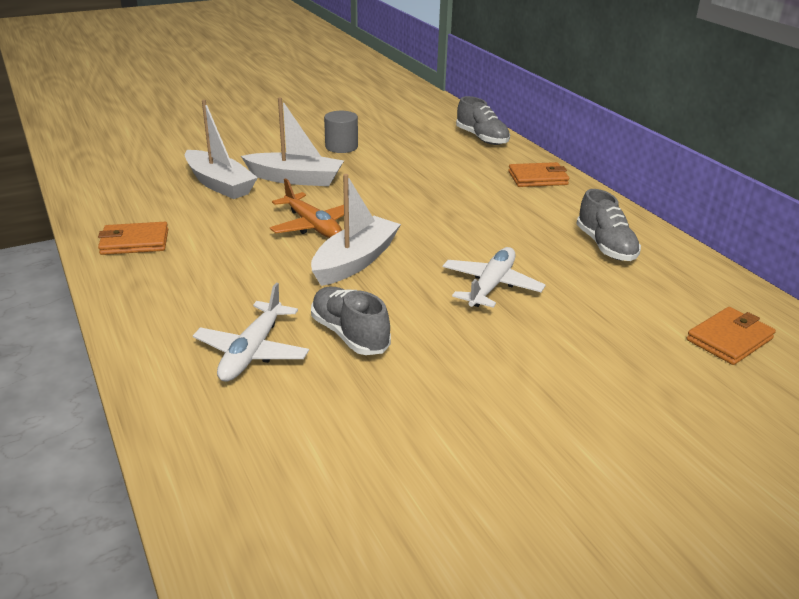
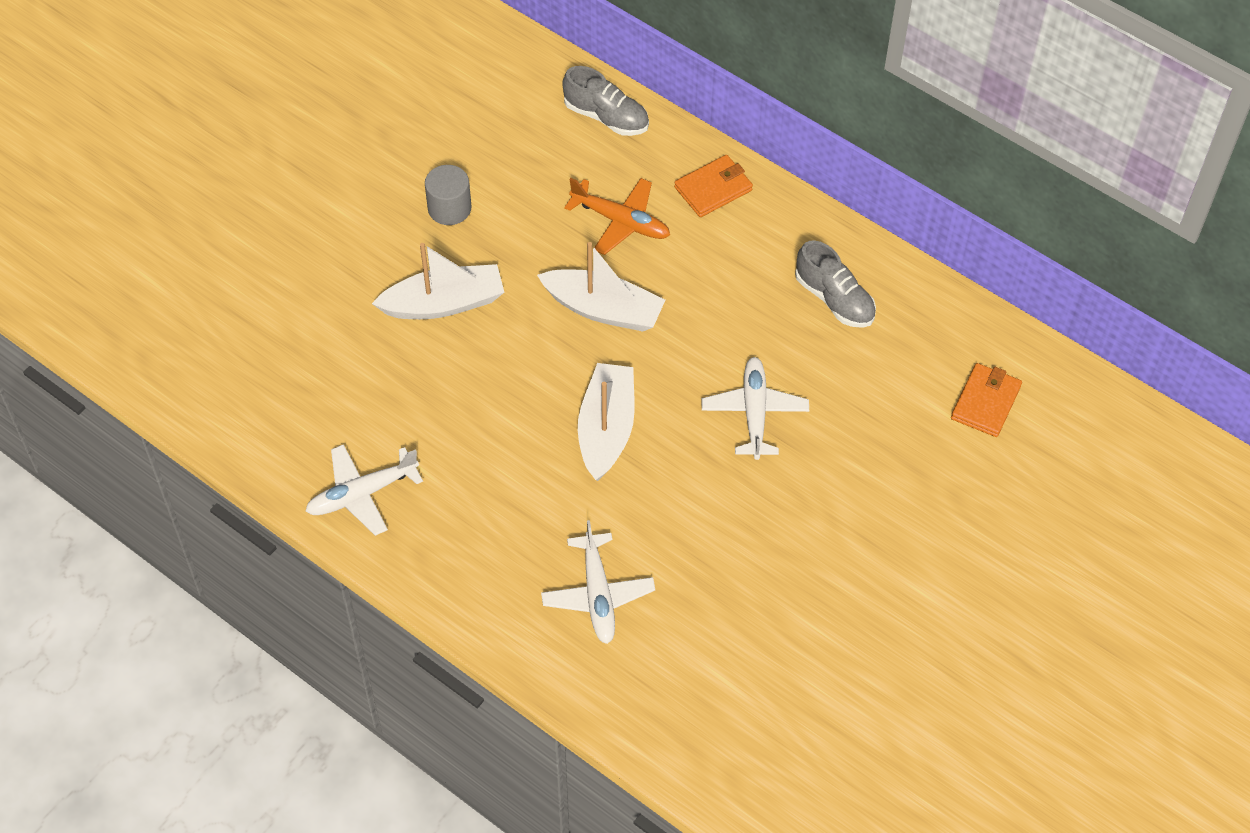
camera: 25 degrees left, 25 degrees up
(135, 242) = (362, 494): orange wallet -> white plane
(219, 184) = (365, 351): white boat -> white boat (603, 309)
(312, 226) = (524, 387): orange plane -> orange plane (620, 221)
(349, 335) = (666, 537): grey shoe -> none

